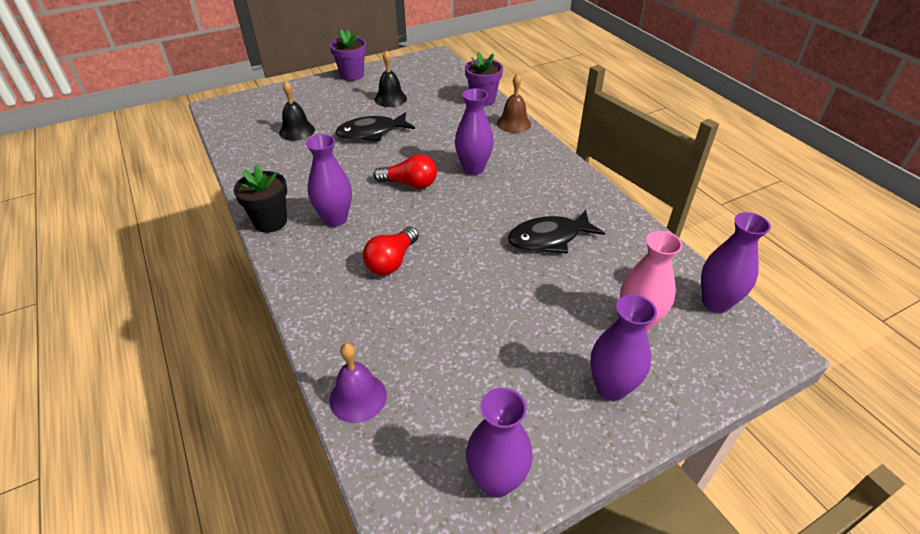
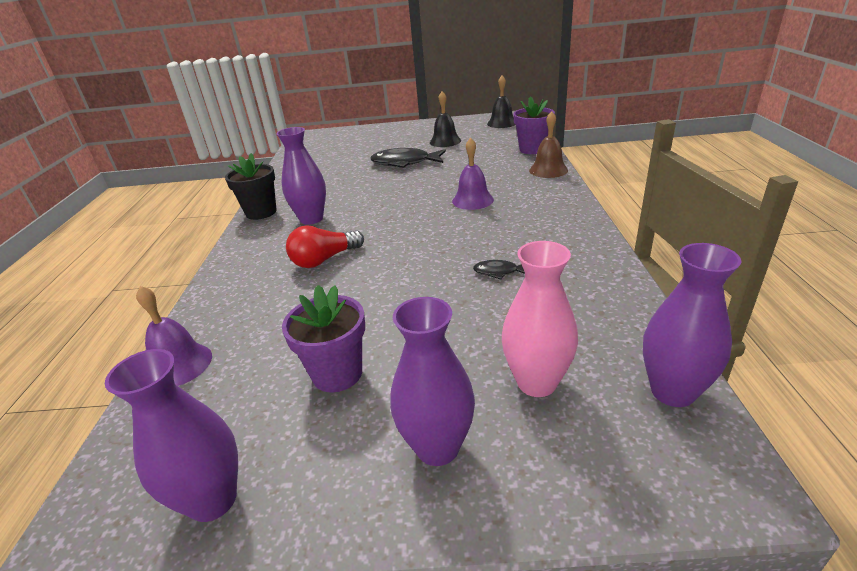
camera: 30 degrees right, 10 degrees down
(297, 131) = (346, 155): black bell -> black bell (502, 123)
(352, 75) = (428, 123): purple flower pot -> purple flower pot (337, 373)
(410, 184) = (401, 203): red light bulb -> none
(473, 168) = (472, 200): purple vase -> purple bell
(549, 238) = (498, 272): black fish -> black fish, size x0.48

